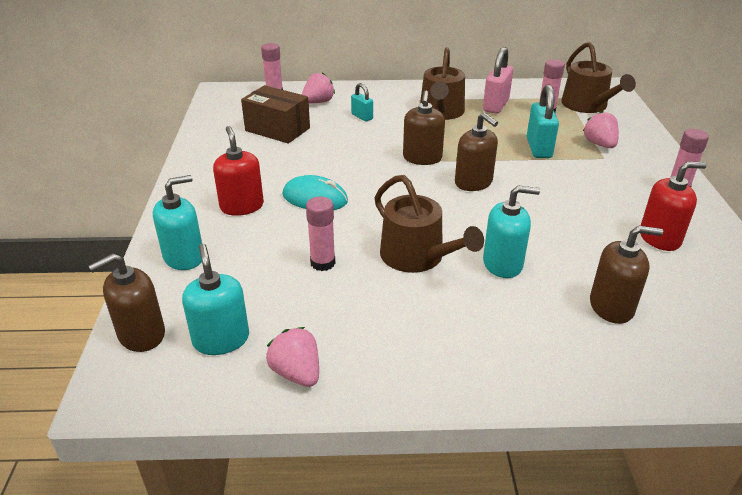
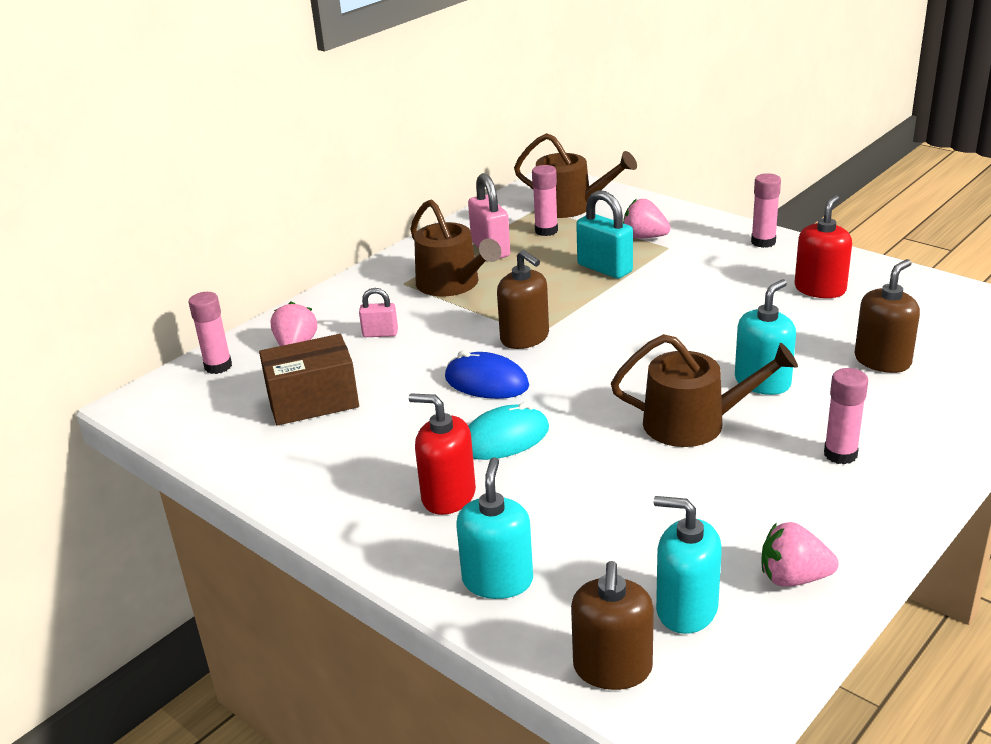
camera: 45 degrees left, 5 degrees down
(323, 263) = (632, 485): pink glue stick -> pink glue stick (840, 454)
(361, 167) = (486, 382): none -> blue mouse
(362, 117) = (380, 334): turquoise padlock -> pink padlock
(473, 182) = (612, 332): brown soap dispenser -> none

